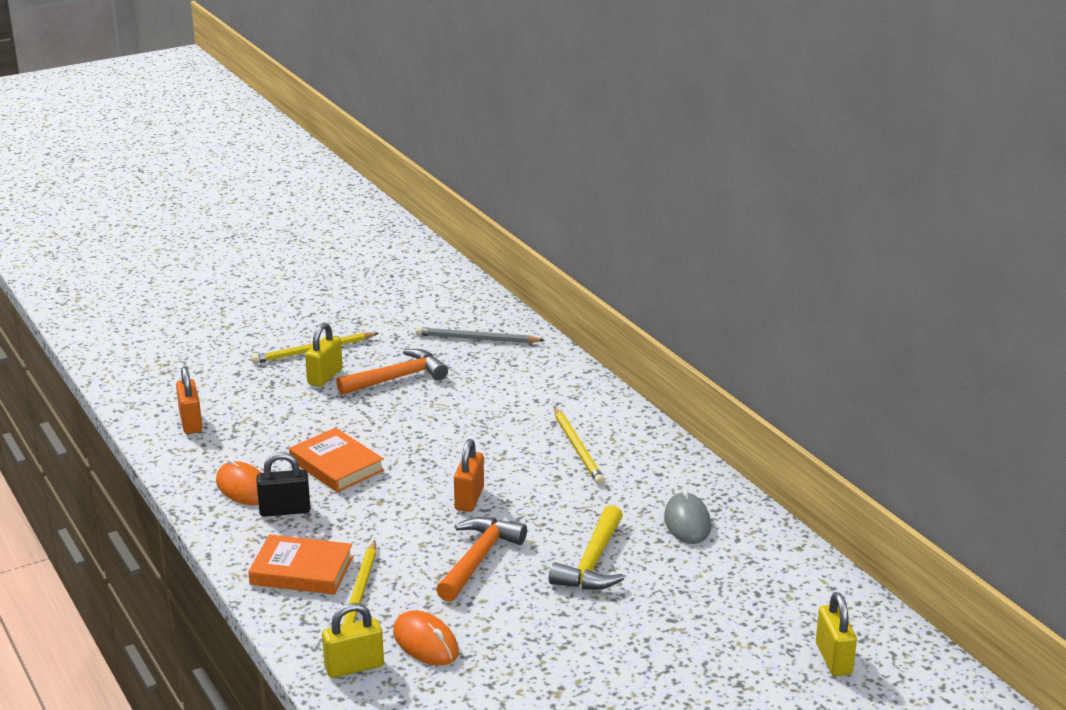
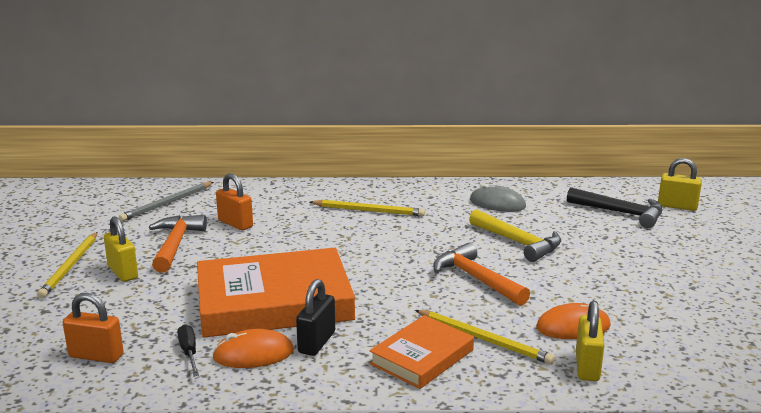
camera: 60 degrees left, 5 degrees down
(224, 459) = (189, 352): none -> black screwdriver
(336, 465) = (274, 301): orange book -> orange book, size x1.84
(469, 498) = (390, 262): orange padlock -> orange padlock (235, 224)
(759, 617) = (621, 213): none -> black hammer

